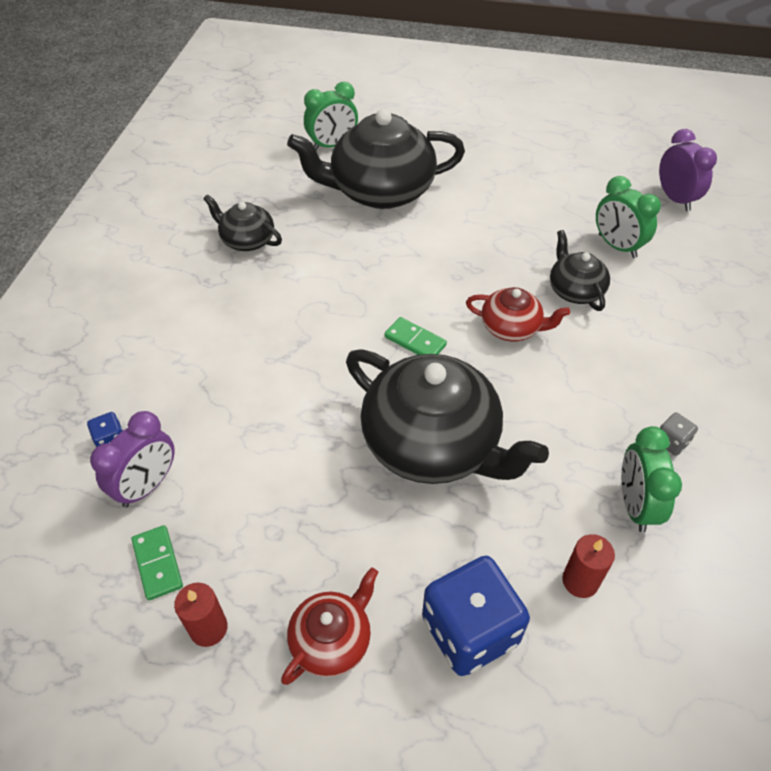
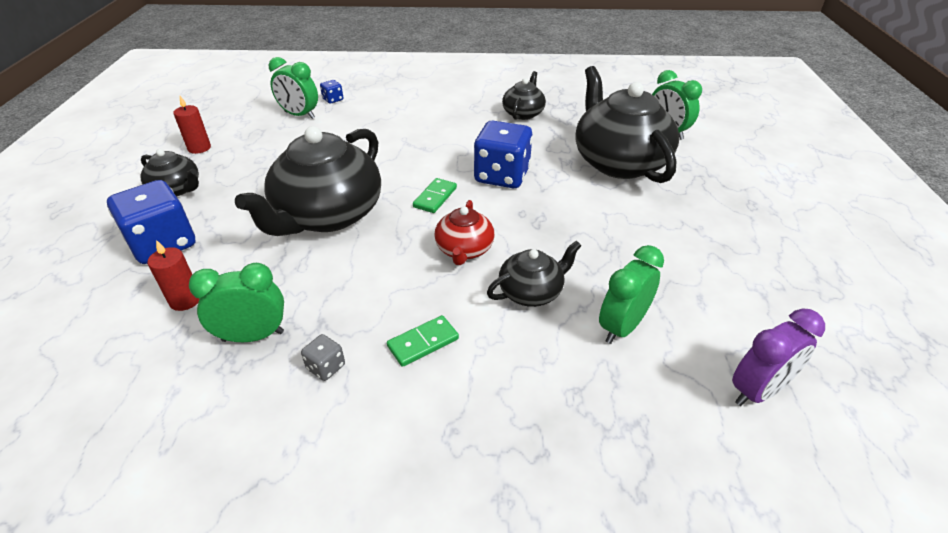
camera: 80 degrees right, 10 degrees down
(147, 486) = (299, 115): purple clock -> green clock
(157, 563) = (245, 127): green domino -> green domino (423, 342)
(332, 640) = (177, 189): red teapot -> black teapot
(384, 280) = (502, 176): none -> blue dice

